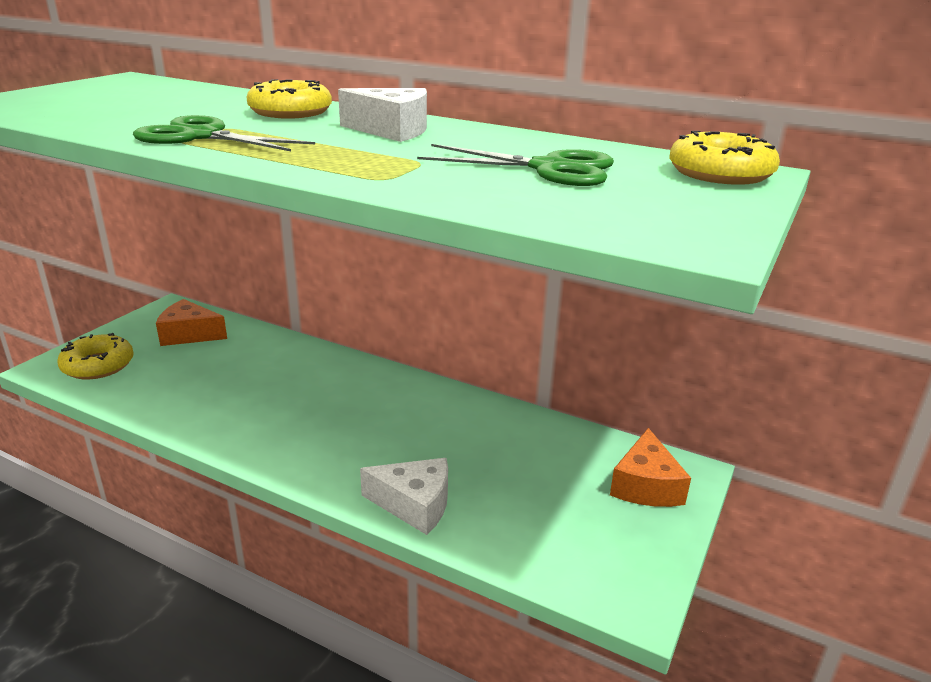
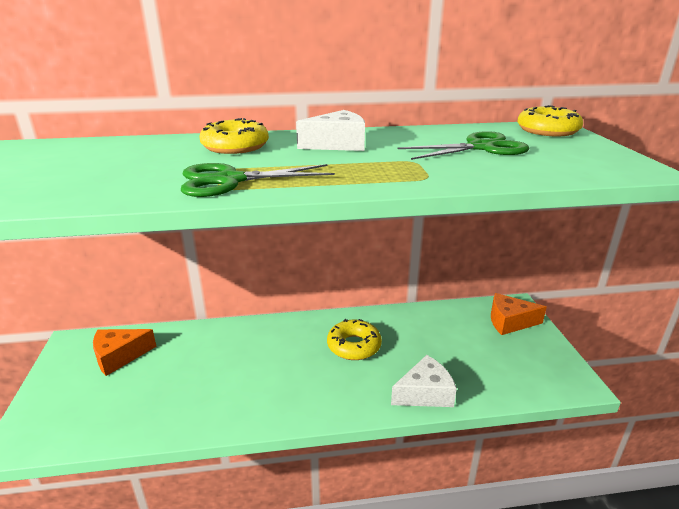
camera: 35 degrees left, 0 degrees up
(98, 365) = (69, 417): yellow donut -> yellow donut (354, 346)
(646, 485) = (509, 322): orange cheese -> orange cheese turned 120 degrees clockwise

